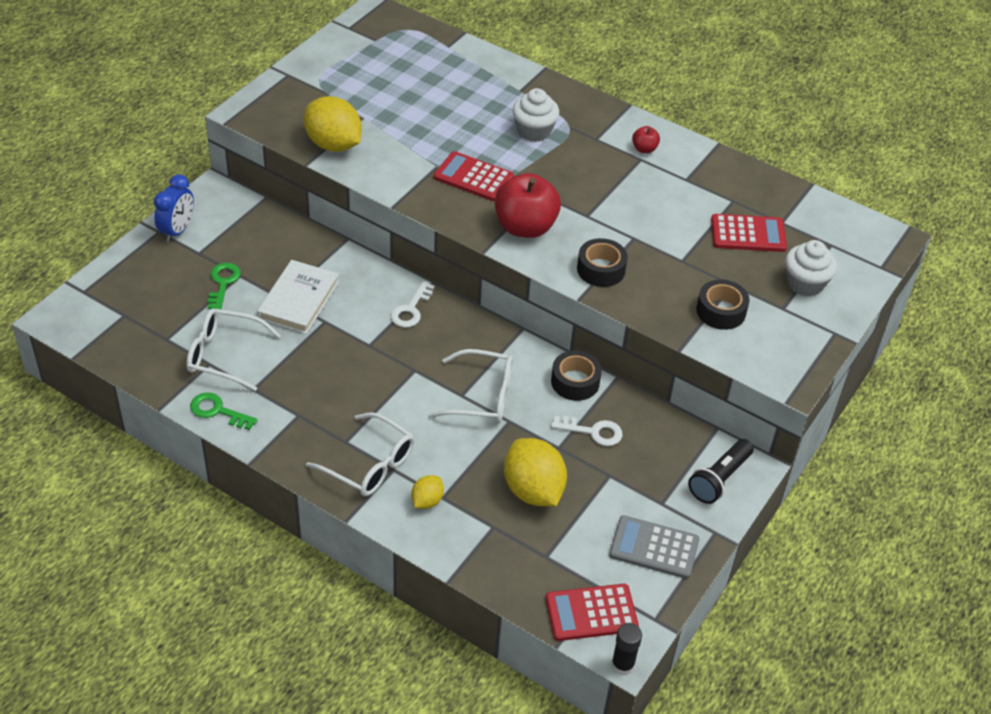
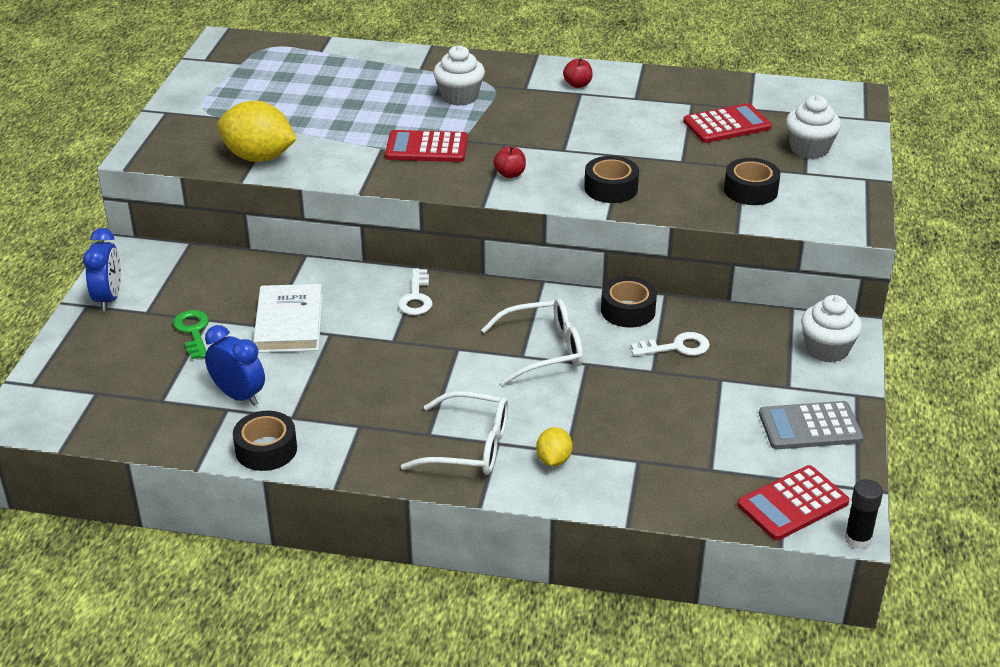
camera: 20 degrees left, 10 degrees down
(217, 411) = (266, 449): green key -> black tape
(224, 355) = (239, 396): white glasses -> blue clock
(525, 227) = (510, 174): red apple -> red apple, size x0.45
(533, 490) = (655, 416): yellow lemon -> none
(719, 479) = (827, 349): black flashlight -> white cupcake

